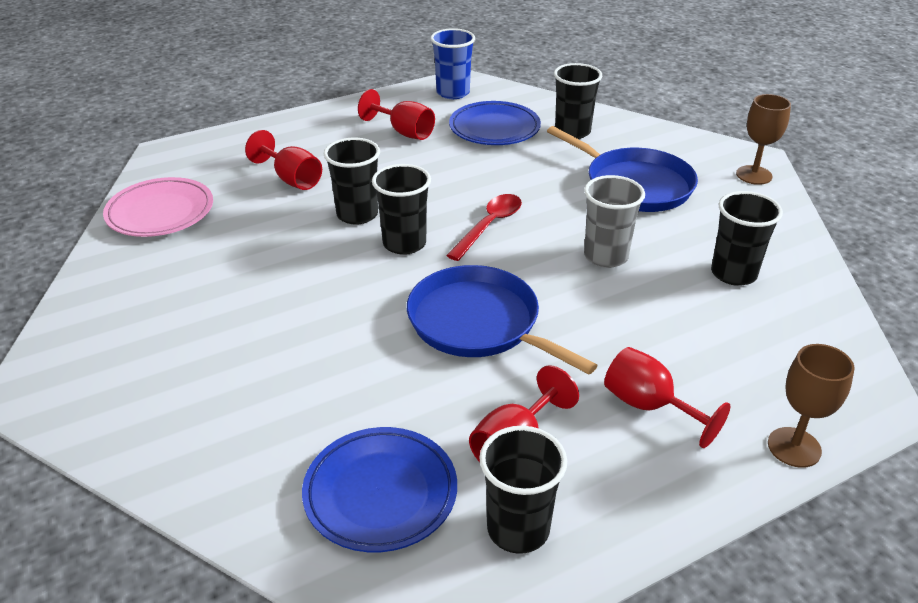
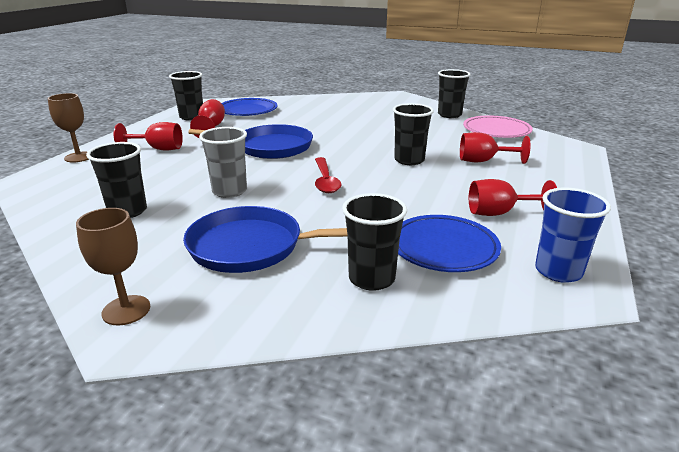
camera: 140 degrees right, 10 degrees down
(404, 244) = (358, 158): black cup -> black cup (449, 115)

